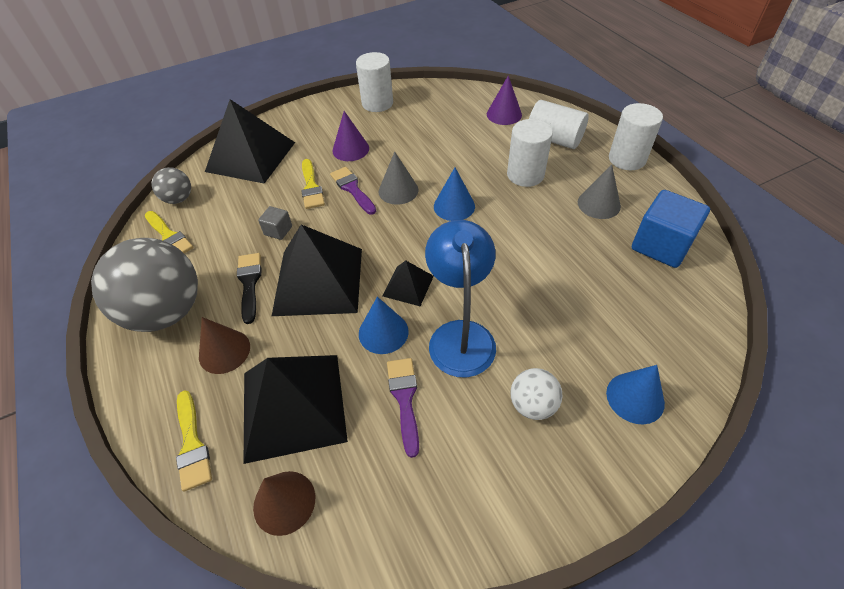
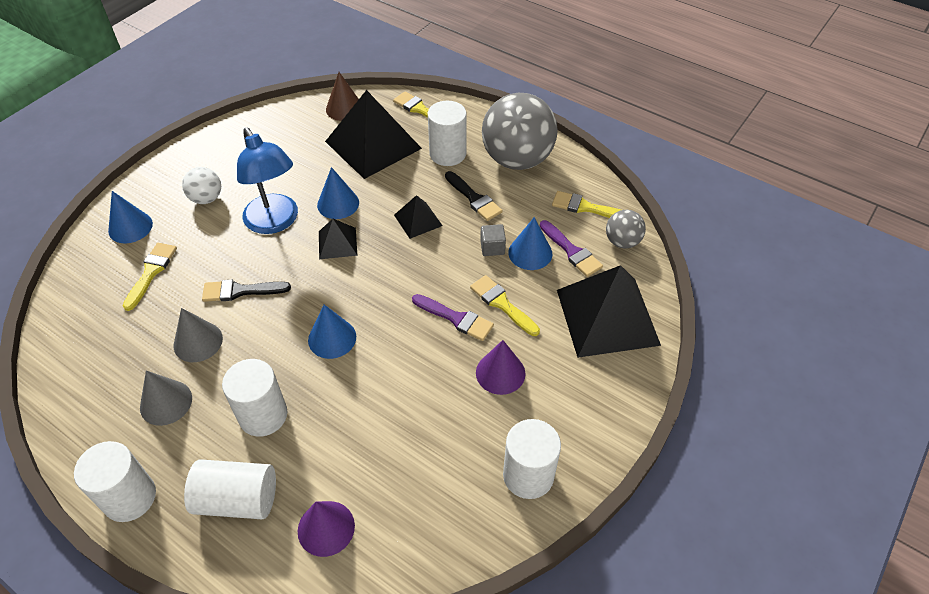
camera: 150 degrees right, 0 degrees up
(224, 351) = (447, 154): brown cone -> white cylinder
(254, 215) = (530, 253): none -> blue cone
(318, 281) = (418, 220): black pyramid -> black pyramid, size x0.48
(398, 190) = (404, 335): grey cone -> grey cone (198, 342)
(404, 399) = (299, 172): purple brush -> purple brush (571, 251)
(519, 271) = (240, 291): none -> black brush
(609, 324) = (151, 272): none -> yellow brush
(661, 245) = (96, 370): blue cube -> none

